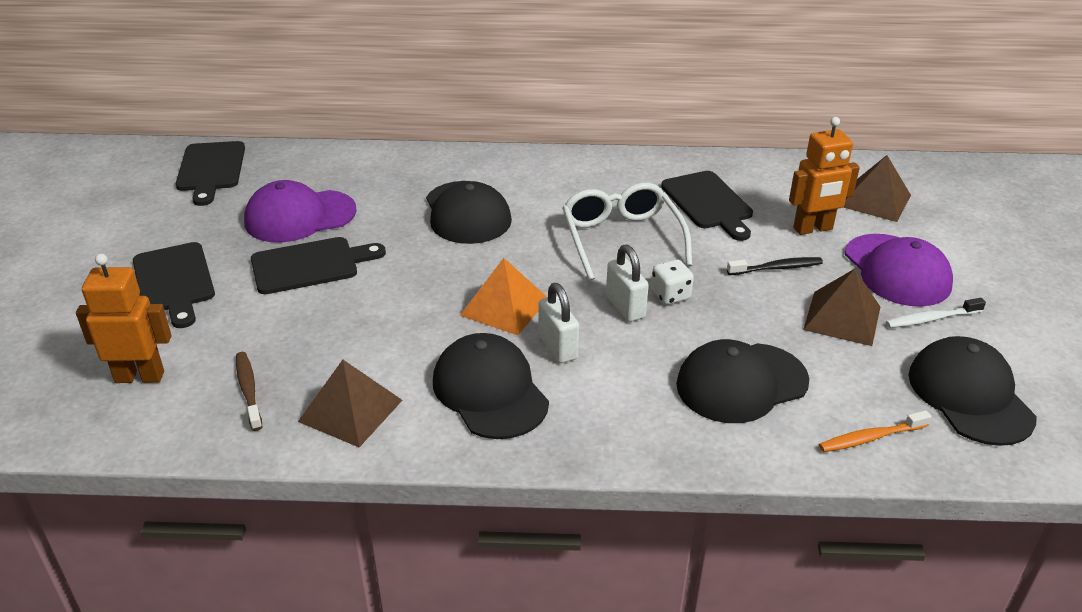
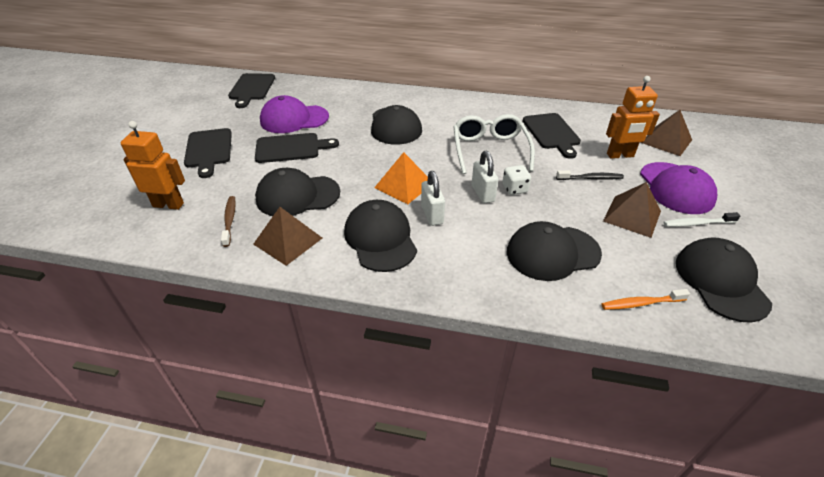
camera: 10 degrees right, 5 degrees up
(344, 340) = (297, 196): none -> black cap

